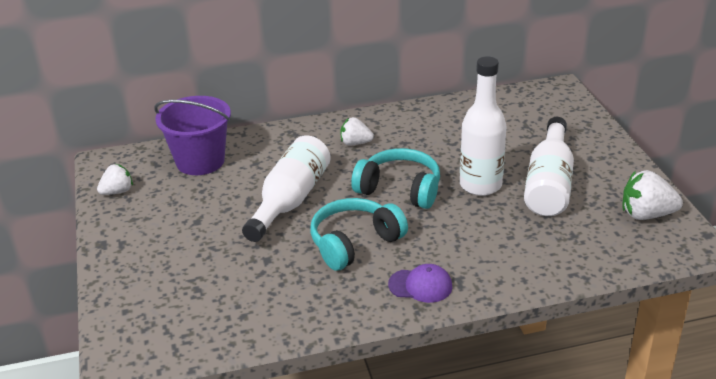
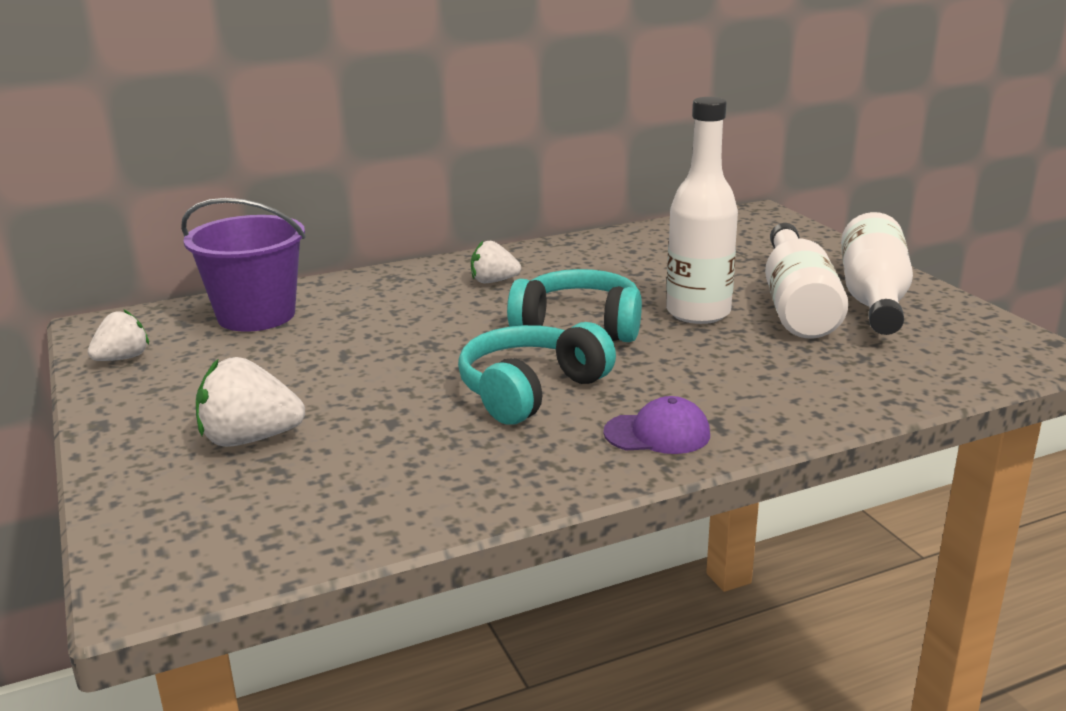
camera: 10 degrees left, 10 degrees down
(290, 200) = (411, 349): white bottle -> white bottle (873, 298)
(646, 215) = (955, 327): white strawberry -> white strawberry (250, 439)

